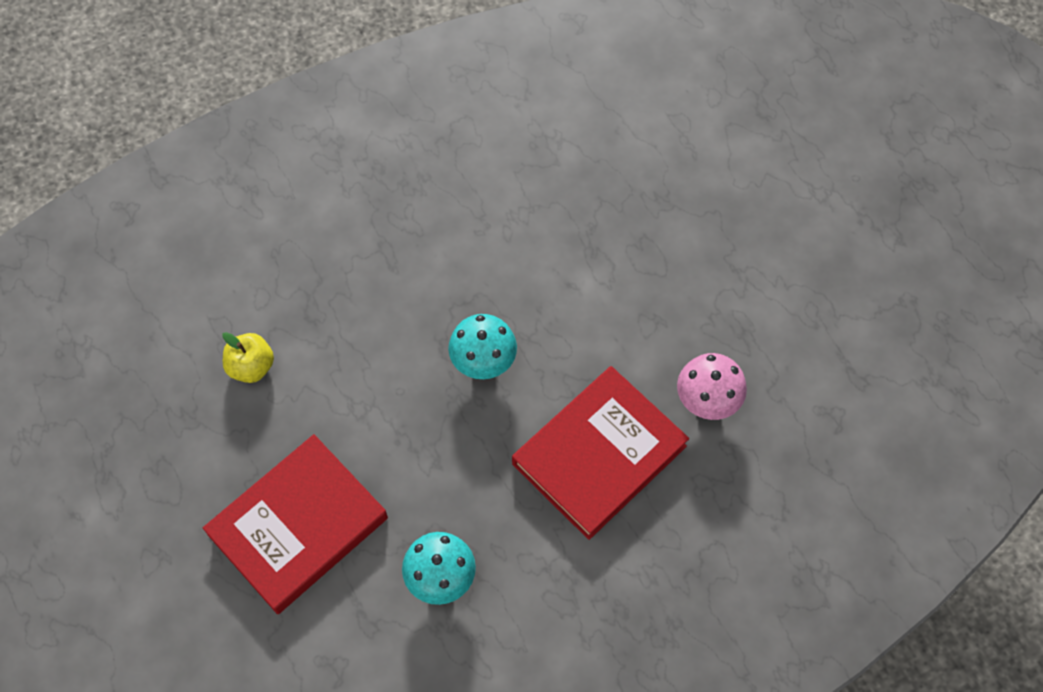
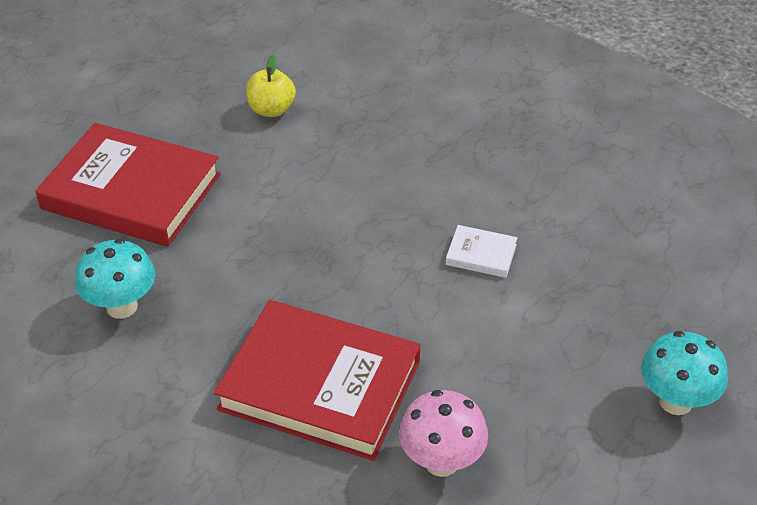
camera: 65 degrees right, 20 degrees down
(483, 362) = (370, 257): turquoise mushroom -> turquoise mushroom (675, 401)
(522, 281) = (481, 254): none -> white book

